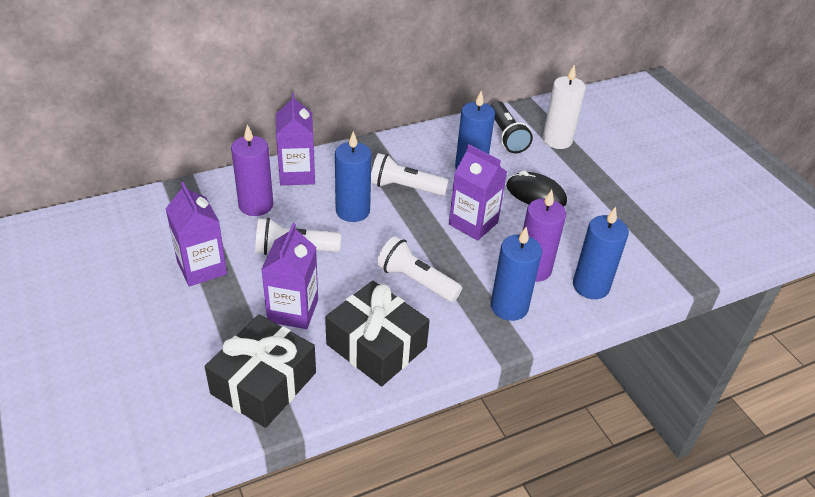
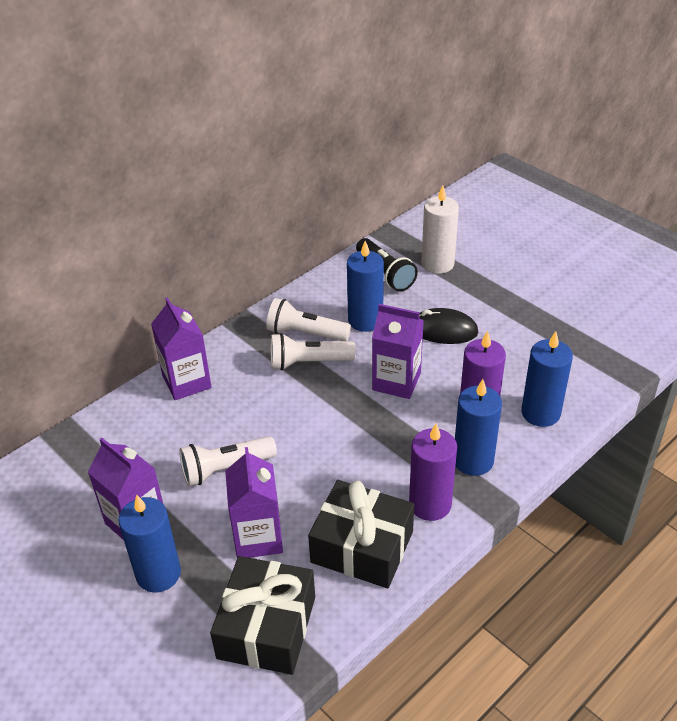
camera: 15 degrees left, 0 degrees up
(256, 205) = (159, 431): purple candle -> purple candle (430, 504)
(352, 211) = (266, 406): blue candle -> blue candle (158, 574)
(416, 281) = (368, 462): white flashlight -> white flashlight (305, 333)

